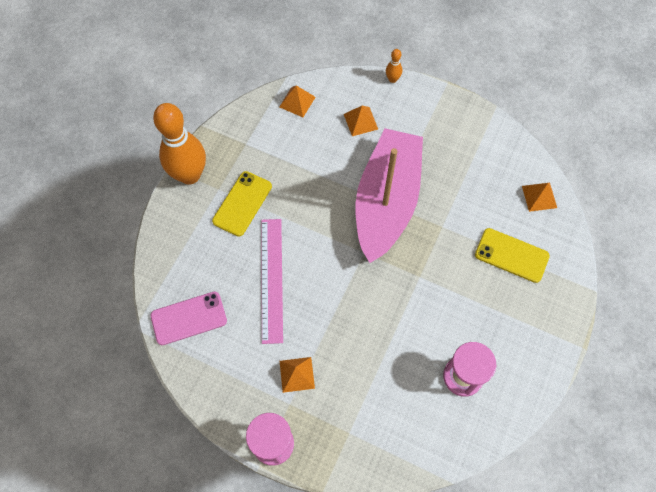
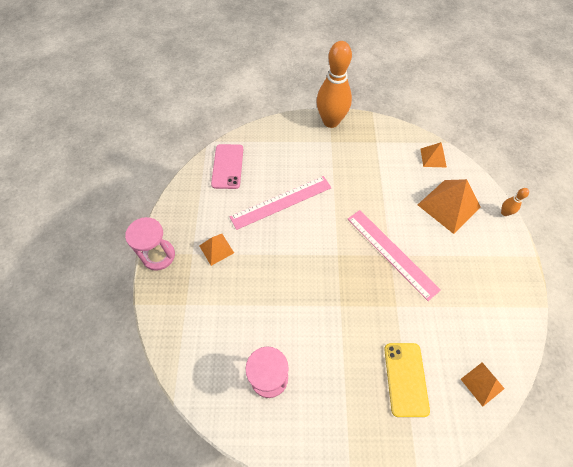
camera: 65 degrees right, 5 degrees down
(189, 318) = (227, 166): pink phone -> pink phone turned 45 degrees clockwise
(242, 203) = (329, 160): yellow phone -> none
(360, 121) = (448, 205): orange pyramid -> orange pyramid, size x1.82
(386, 201) = (391, 253): pink boat -> pink ruler

